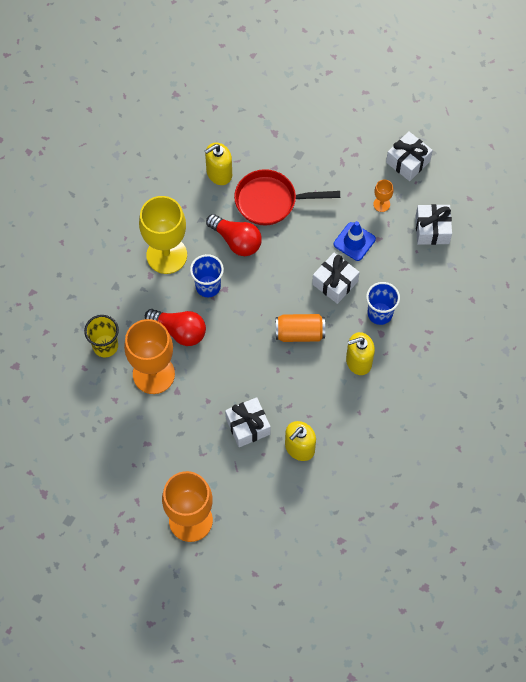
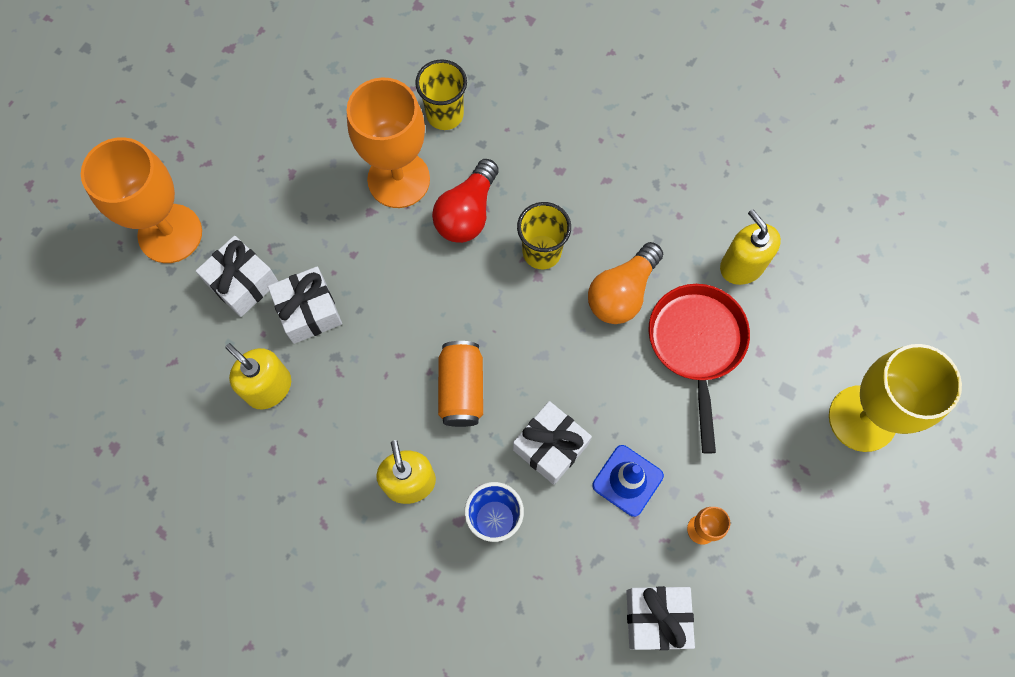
camera: 90 degrees right, 5 degrees up
(166, 255) = (593, 192): yellow goblet -> yellow goblet (862, 418)
(208, 286) = (541, 252): blue cup -> yellow cup
(236, 240) = (622, 293): red light bulb -> orange light bulb
(408, 161) = (790, 580): white gift -> white gift (242, 283)

